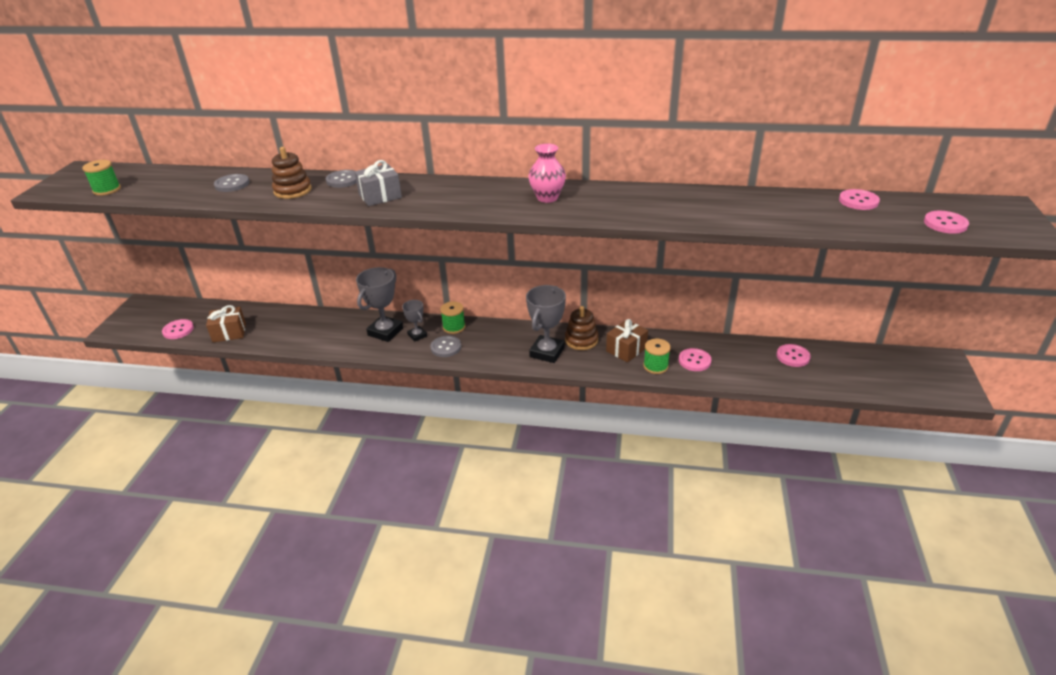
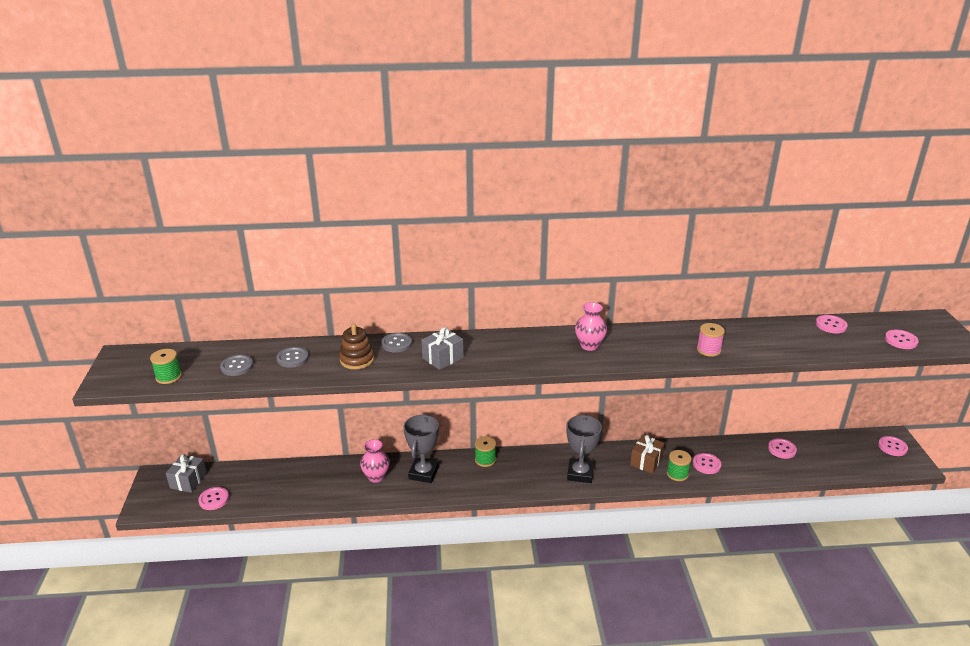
camera: 15 degrees left, 5 degrees down
(166, 311) = (188, 481): none -> grey gift
(229, 332) = (269, 495): brown gift -> none
(337, 329) = (376, 476): none -> pink vase
(417, 335) = (455, 473): grey trophy -> none
(446, 347) = (488, 481): grey button -> grey button (237, 366)
(581, 340) = (604, 457): brown stacking toy -> none
(685, 213) = (708, 350): none -> pink spool
(936, 370) = (892, 447): none -> pink button

